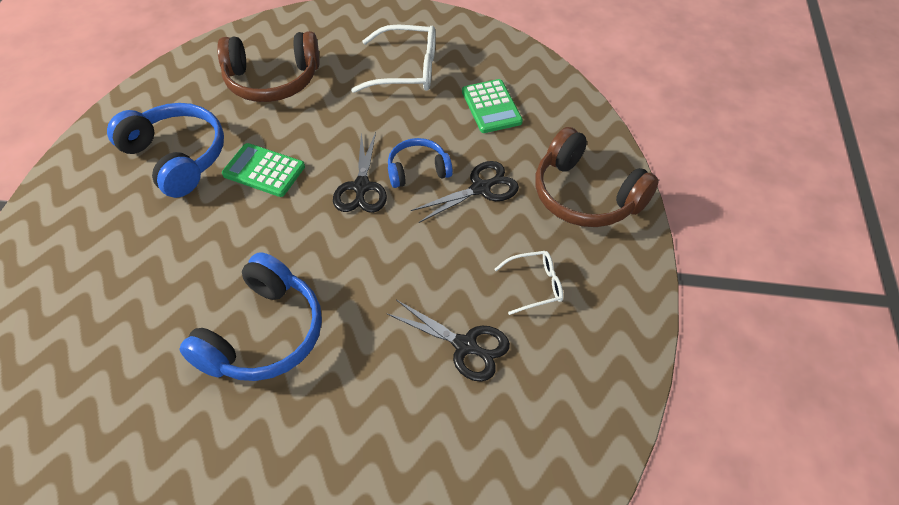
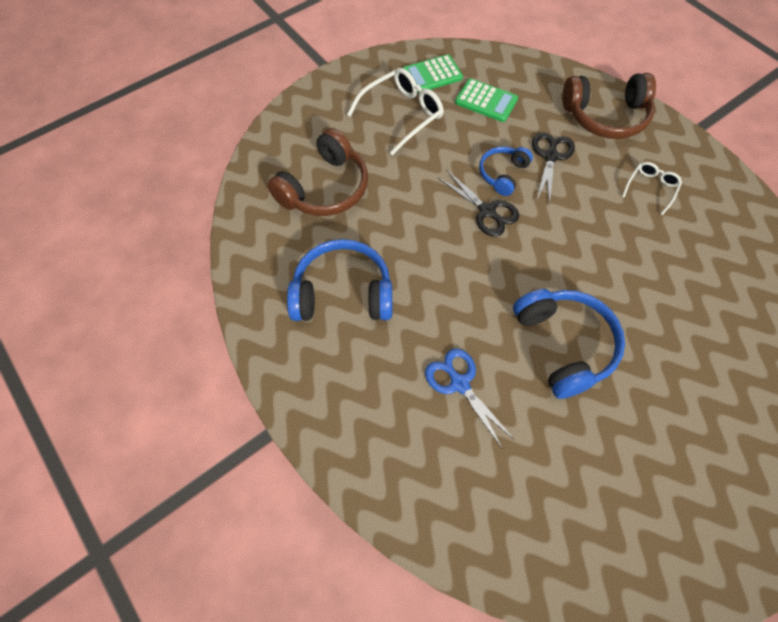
camera: 45 degrees left, 10 degrees up
(151, 286) = (459, 383): none -> blue scissors
(264, 171) = (414, 251): green calculator -> green calculator (432, 75)
(465, 346) = (665, 251): black scissors -> none

